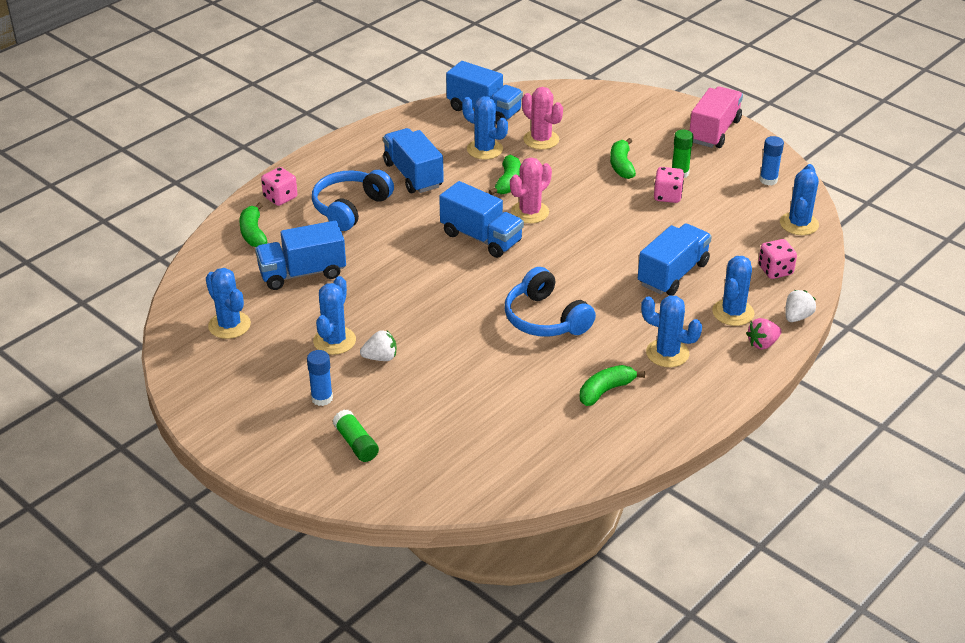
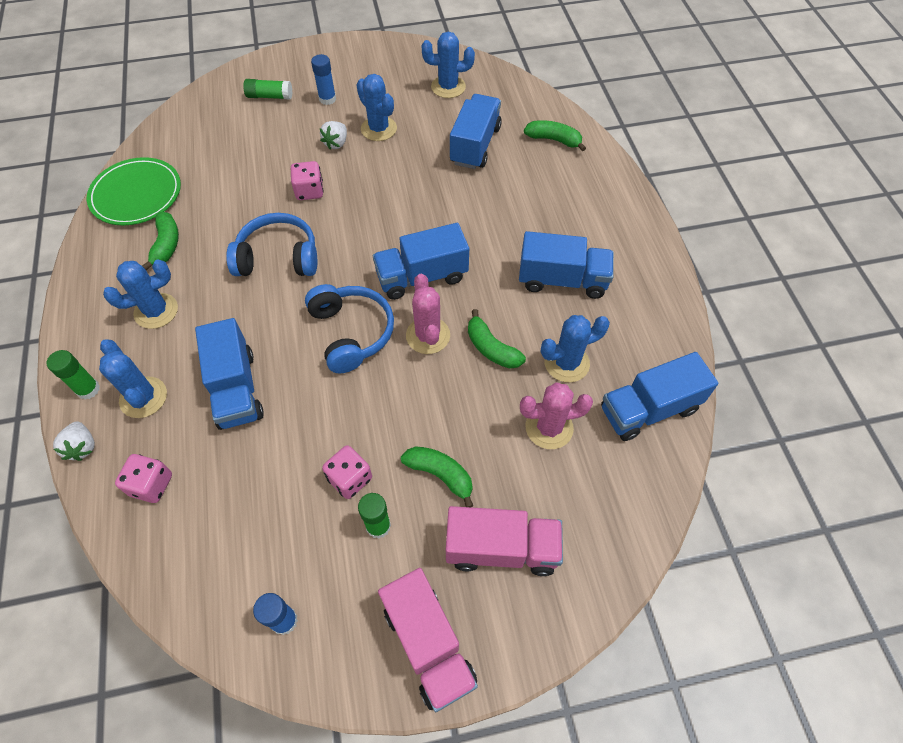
camera: 125 degrees right, 20 degrees up
(280, 197) = (595, 175): pink dice -> pink dice (309, 191)
(350, 208) = (543, 211): blue headphones -> blue headphones (351, 333)
(577, 451) = (136, 194): none -> green plate
(636, 129) = (501, 548): none -> pink truck
(762, 344) = (88, 389): pink strawberry -> green glue stick
(799, 224) = (187, 579): blue cactus -> none

